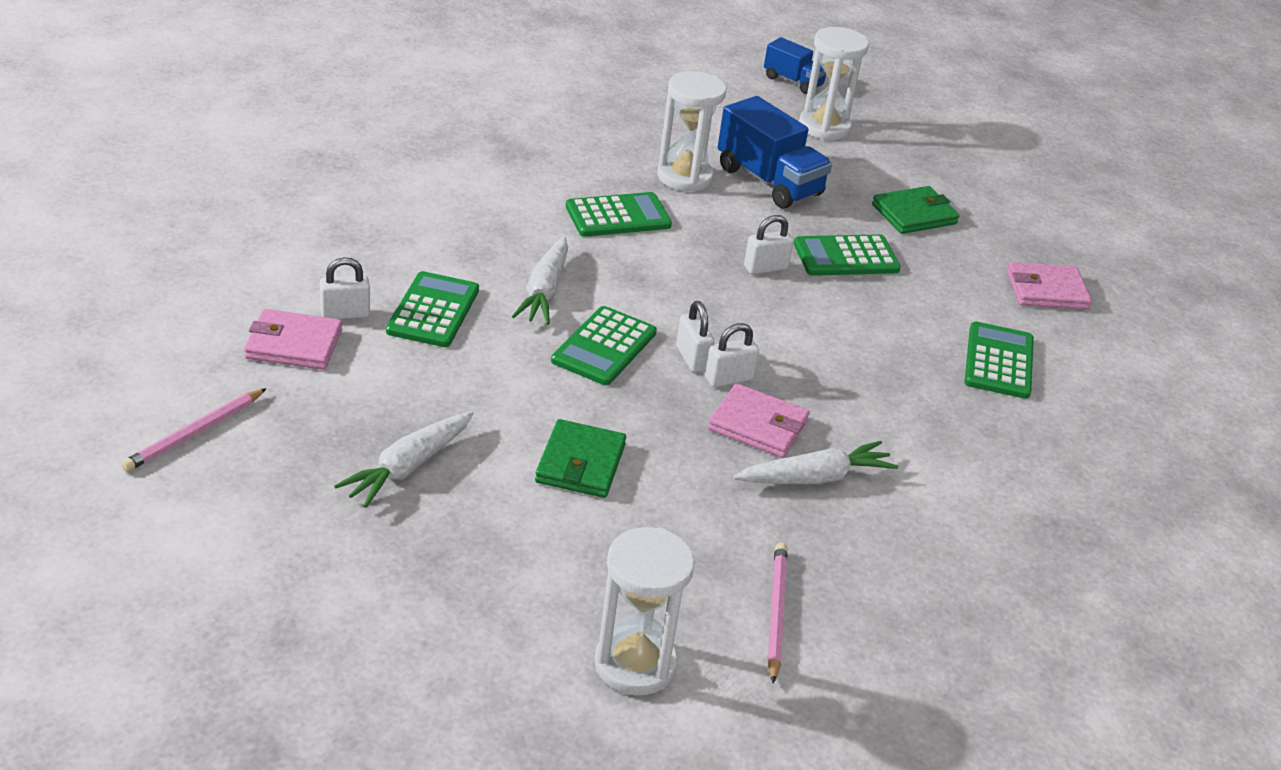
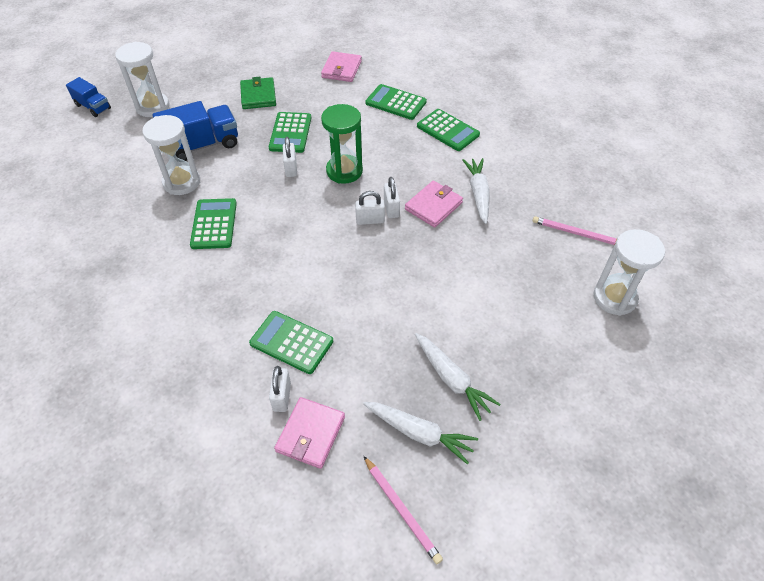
camera: 70 degrees left, 15 degrees up
(544, 291) = (285, 277): white carrot -> white carrot (419, 433)
(580, 463) = (457, 291): green wallet -> none
(604, 347) = (350, 258): green calculator -> green calculator (448, 130)
(789, 321) = (344, 171): none -> green hourglass
(793, 81) = (93, 107): blue truck -> blue truck turned 75 degrees clockwise

